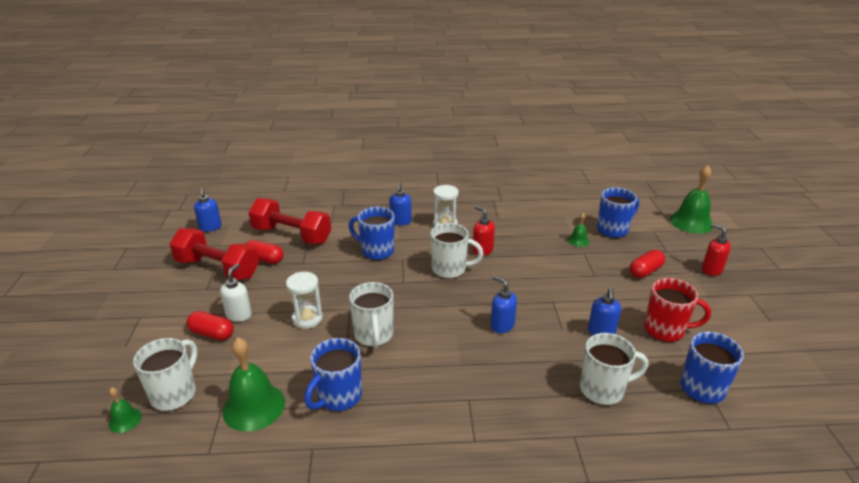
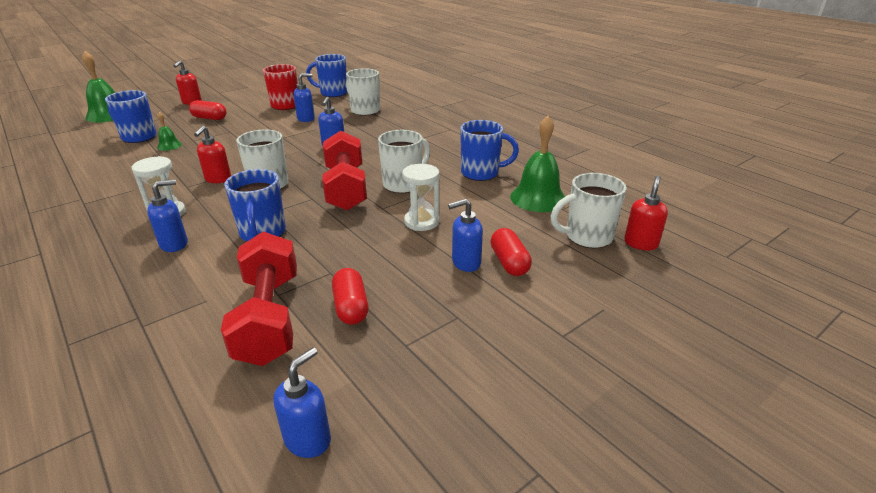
camera: 125 degrees left, 0 degrees up
(125, 420) = (640, 243): green bell -> red soap dispenser
(217, 268) = (411, 337): red dumbbell -> red dumbbell (346, 188)
(239, 315) = (465, 263): white soap dispenser -> blue soap dispenser

